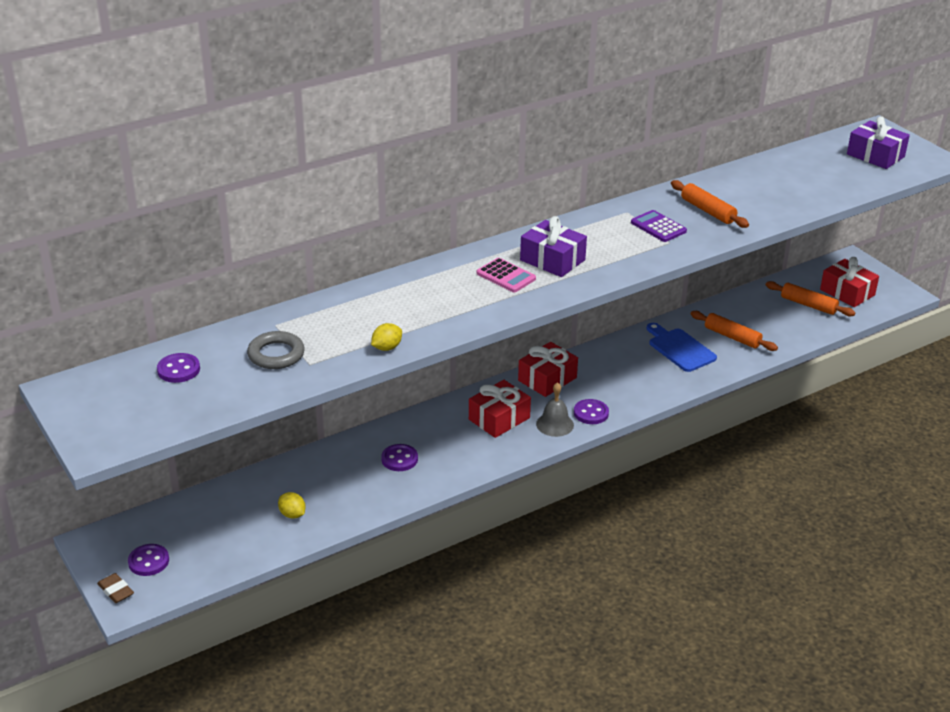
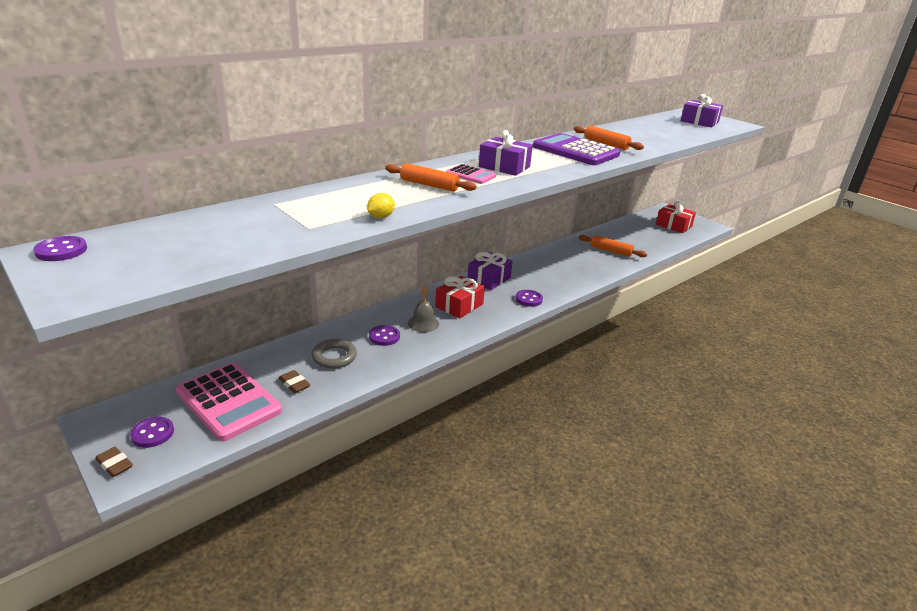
camera: 10 degrees left, 5 degrees down
(178, 370) = (175, 235): purple button -> purple button (61, 251)
(223, 531) = (228, 401): none -> pink calculator
(276, 354) = (275, 223): grey ring -> grey ring (334, 357)
(292, 514) = (294, 384): yellow lemon -> brown eraser
(547, 379) = (489, 279): red gift -> purple gift
(555, 424) = (503, 307): grey bell -> grey bell (423, 323)
(658, 227) = (575, 151): purple calculator -> purple calculator, size x1.98
(679, 349) = (577, 258): blue cutting board -> none
(808, 305) = (652, 232): orange rolling pin -> orange rolling pin (429, 185)

